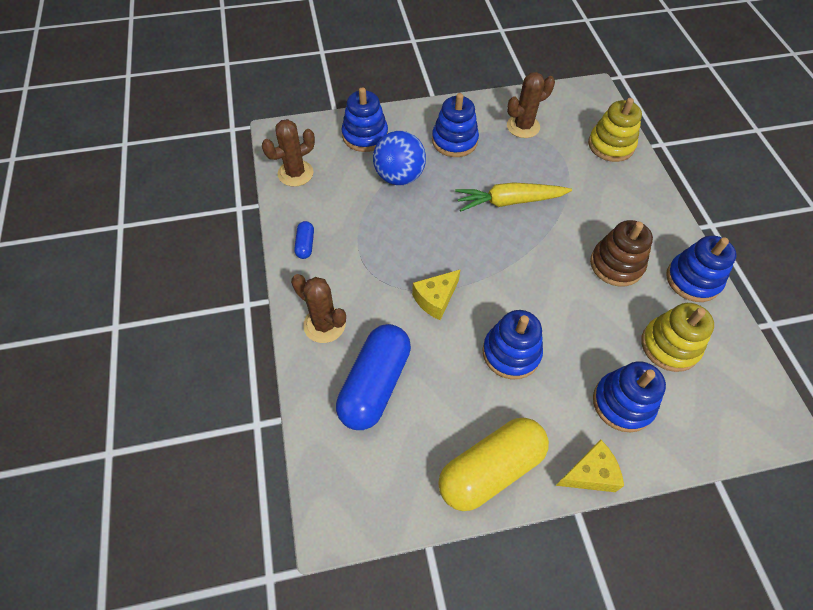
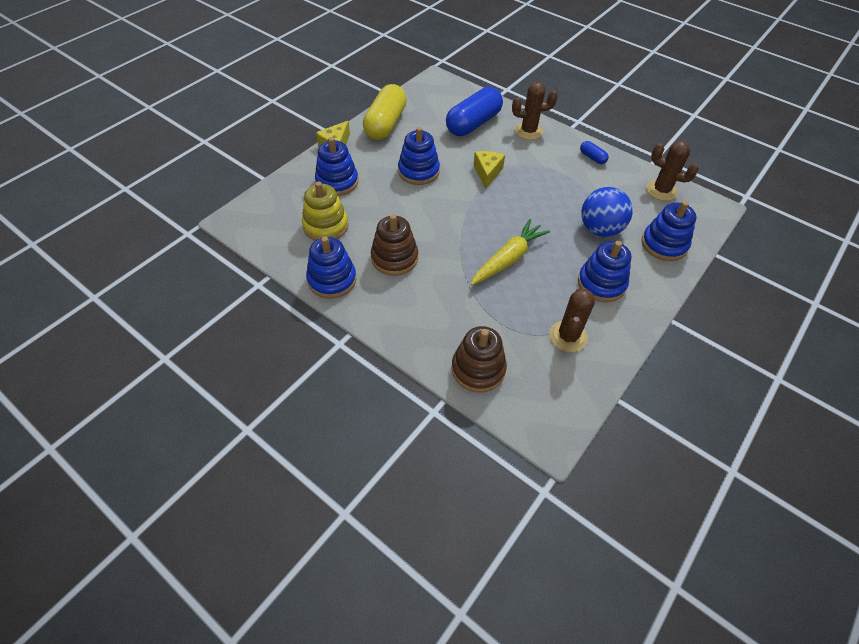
camera: 140 degrees right, 5 degrees down
(295, 173) = (661, 190): brown cactus -> brown cactus turned 75 degrees counterclockwise
(375, 384) = (473, 124): blue capsule -> blue capsule turned 60 degrees clockwise
(611, 145) = (478, 369): yellow stacking toy -> brown stacking toy

